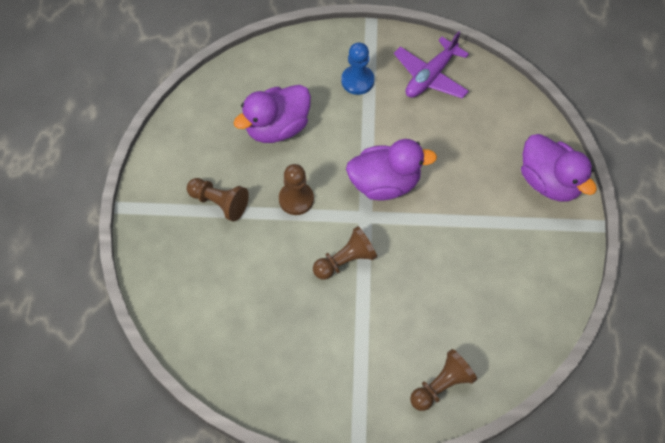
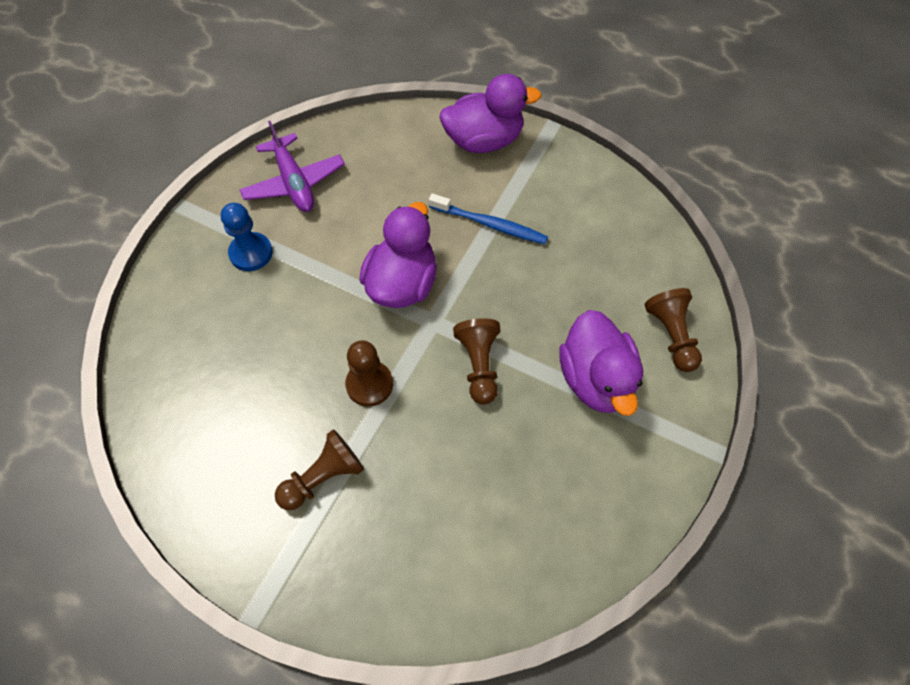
camera: 65 degrees left, 0 degrees up
(277, 128) = (257, 364): purple duck -> purple duck (596, 379)
(470, 220) = (490, 224): none -> blue toothbrush

